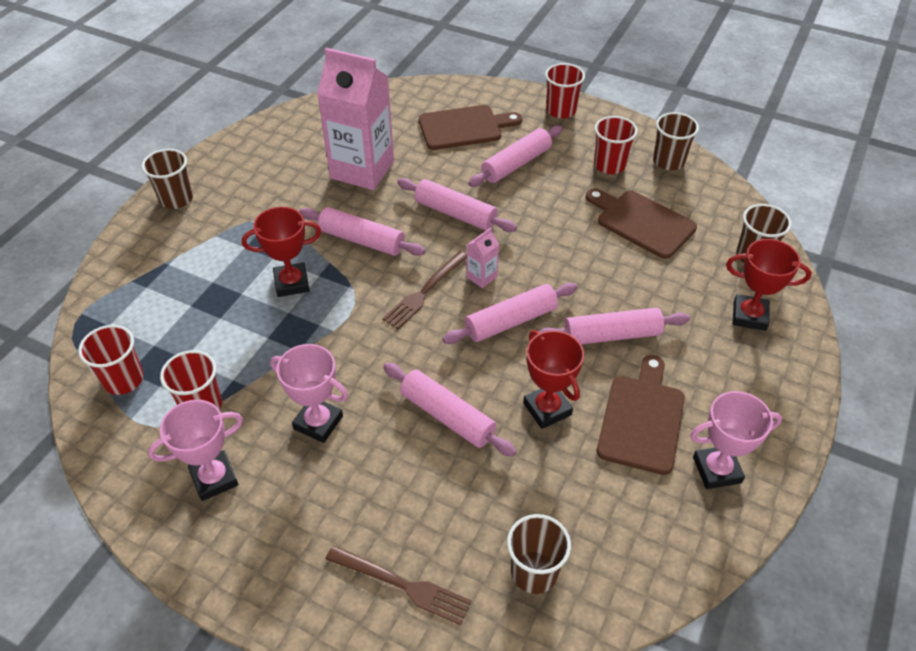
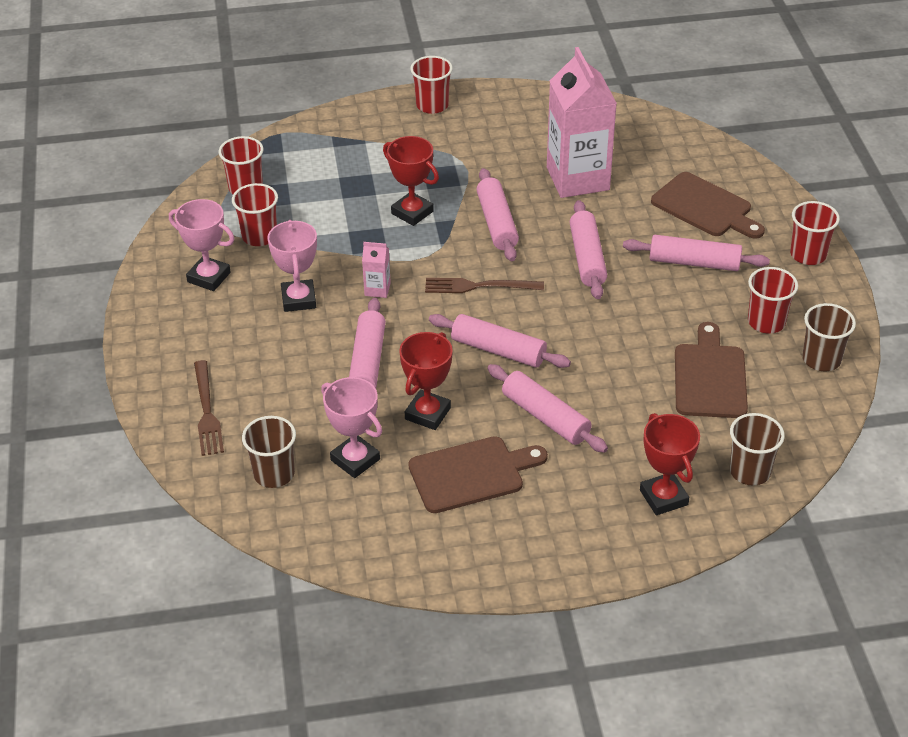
camera: 55 degrees right, 5 degrees down
(176, 199) = (432, 105): brown cup -> red cup
(481, 277) = (530, 310): pink carton -> pink carton (377, 289)
(716, 470) = (461, 540): pink trophy -> pink trophy (355, 460)

